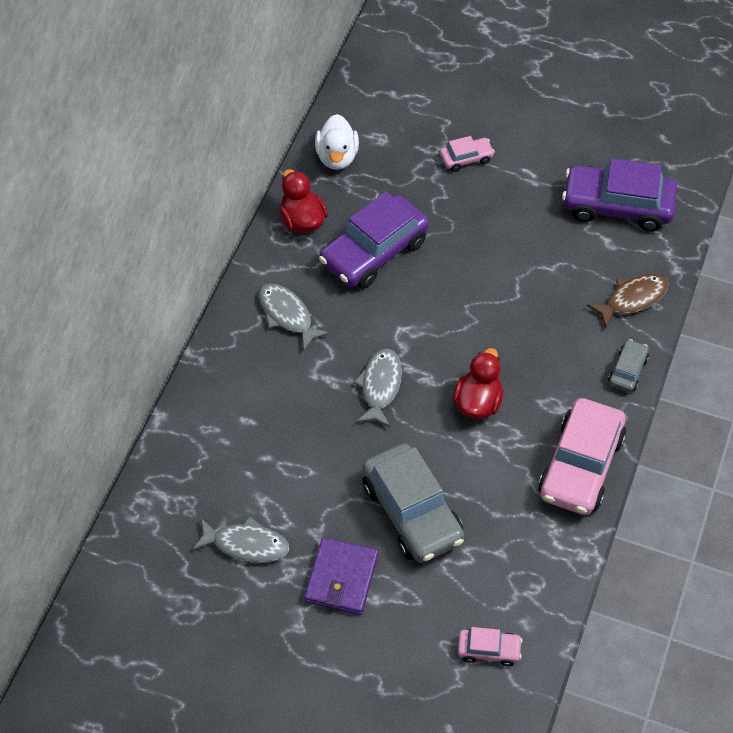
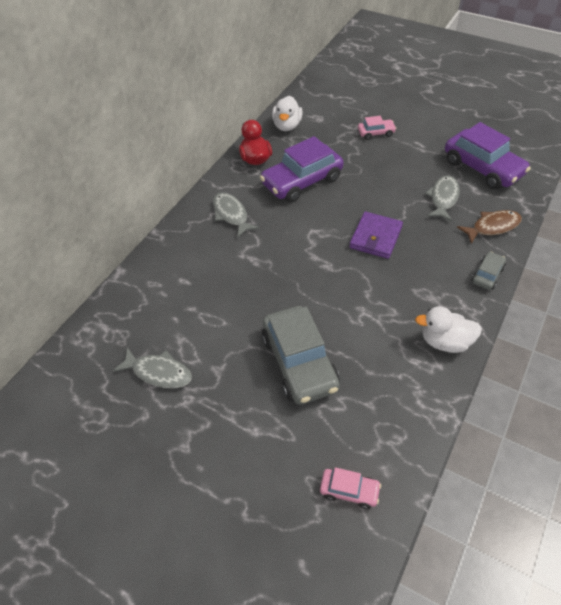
camera: 10 degrees right, 5 degrees down
(342, 578) = (230, 409): purple wallet -> purple wallet (376, 237)
(380, 386) = (290, 267): grey fish -> grey fish (443, 198)
(478, 402) = (365, 286): red duck -> none
(581, 466) = (445, 342): pink car -> white duck
(617, 206) = (482, 168): purple car -> purple car turned 150 degrees counterclockwise

